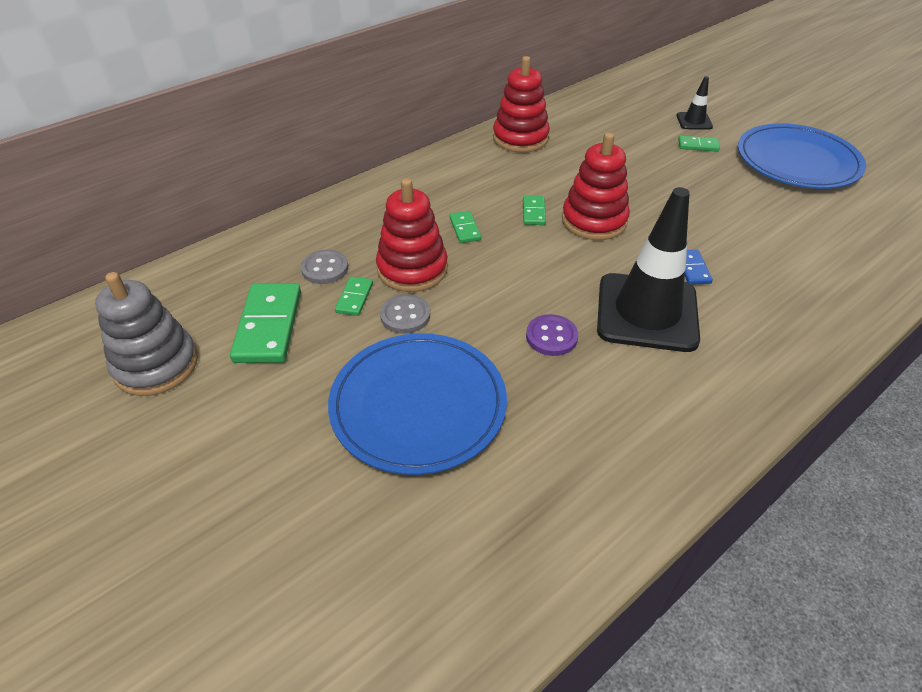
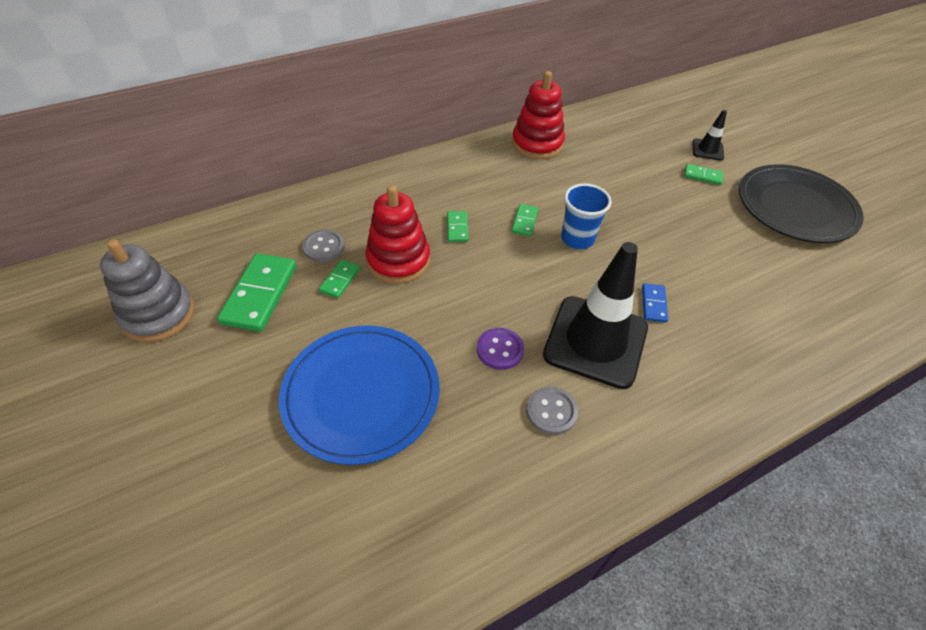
camera: 10 degrees right, 5 degrees up
(405, 315) = (378, 305): grey button -> grey button (551, 411)
(594, 221) = (577, 239): red stacking toy -> blue cup
(797, 161) = (795, 207): blue plate -> black plate

